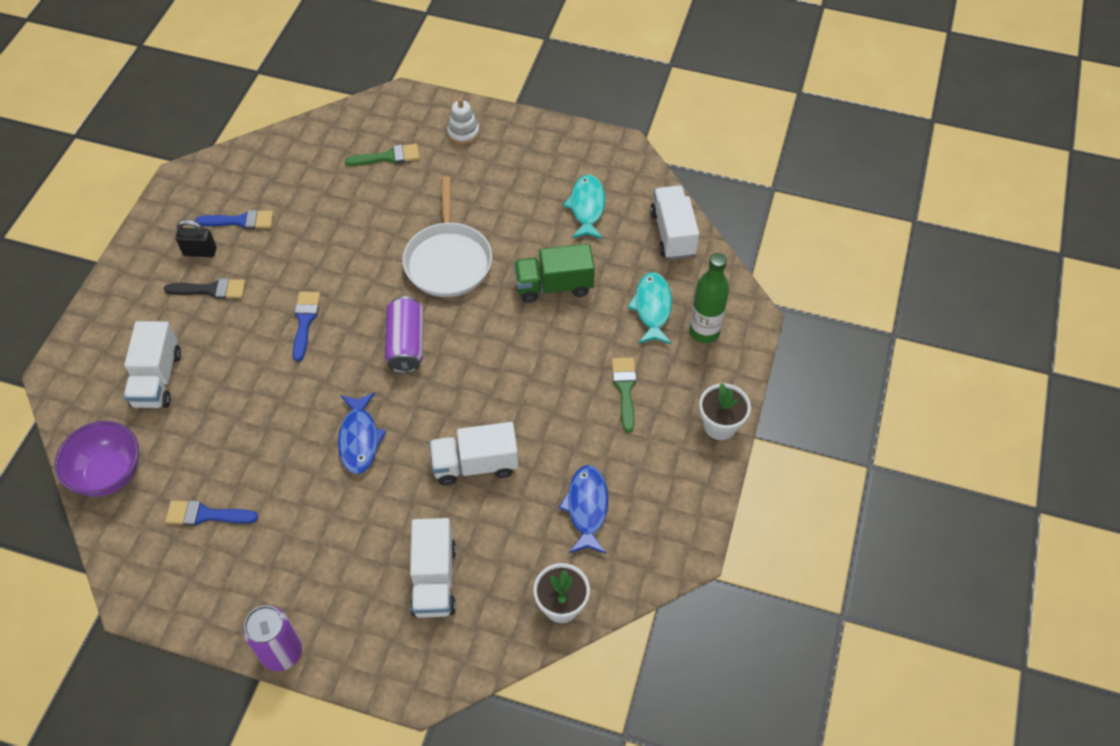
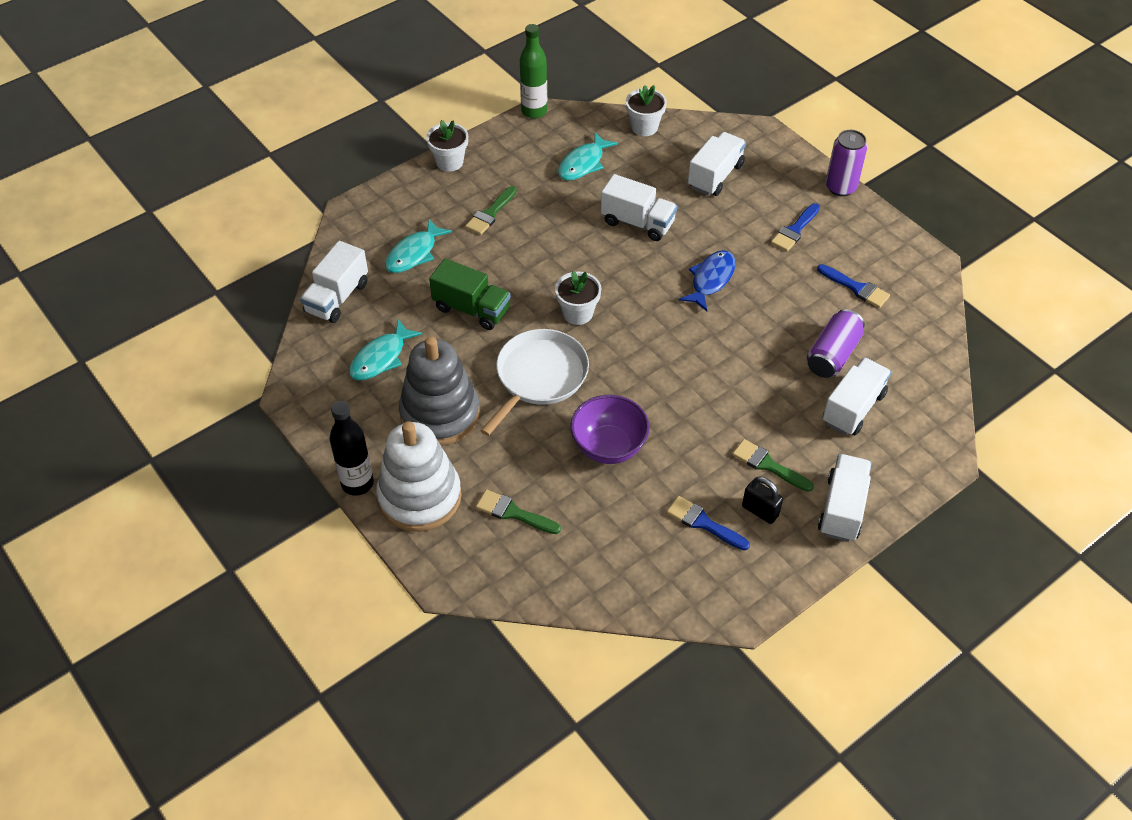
camera: 145 degrees left, 5 degrees down
(109, 474) = (922, 353): purple bowl -> purple bowl (608, 447)
(133, 287) = (842, 508): none -> white truck
(211, 290) = (768, 465): black brush -> green brush
(305, 321) = (699, 391): blue brush -> blue brush (795, 230)
(406, 344) = (626, 327): purple can -> purple can (833, 355)
(460, 333) = (577, 313): none -> white flower pot
(463, 133) = (420, 497): white stacking toy -> white stacking toy, size x2.17
(501, 192) = (440, 414): none -> grey stacking toy
(515, 119) = (357, 483): none -> black bottle
(587, 508) = (583, 163): blue fish -> turquoise fish
(704, 332) = (395, 219): green bottle -> green bottle (534, 111)

